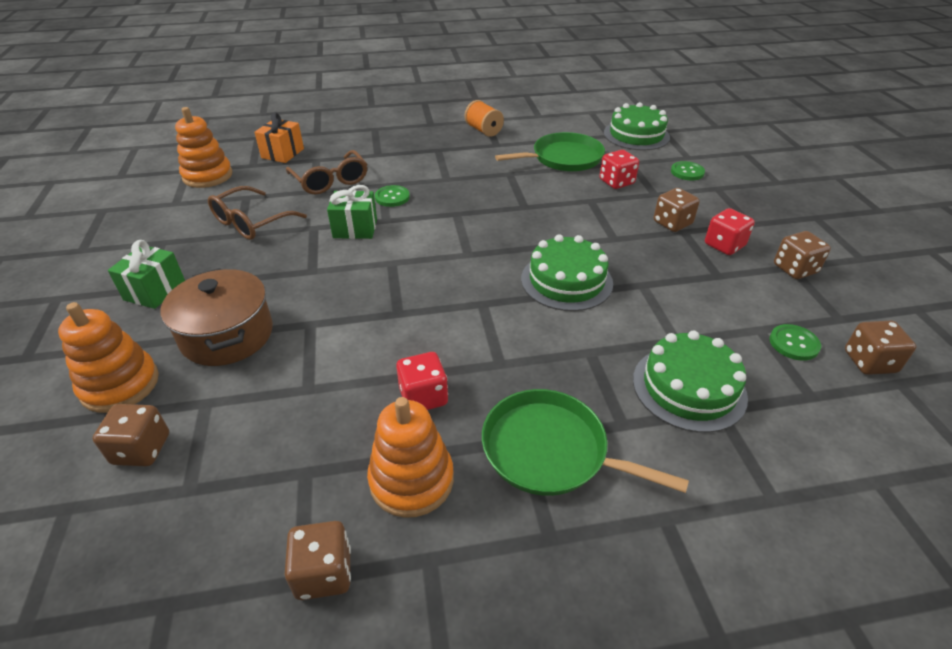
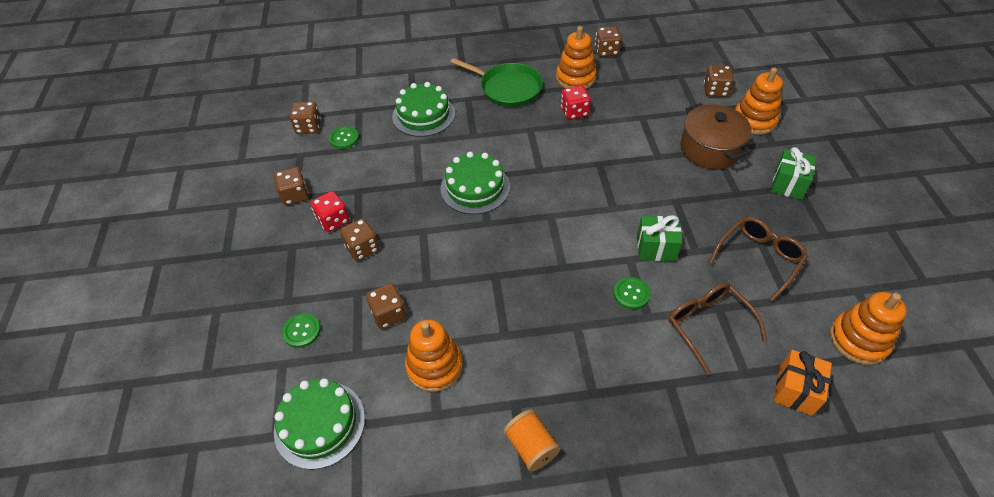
camera: 175 degrees left, 10 degrees up
(563, 158) = (434, 366): green pan -> orange stacking toy
(616, 182) = (389, 314): red dice -> brown dice

